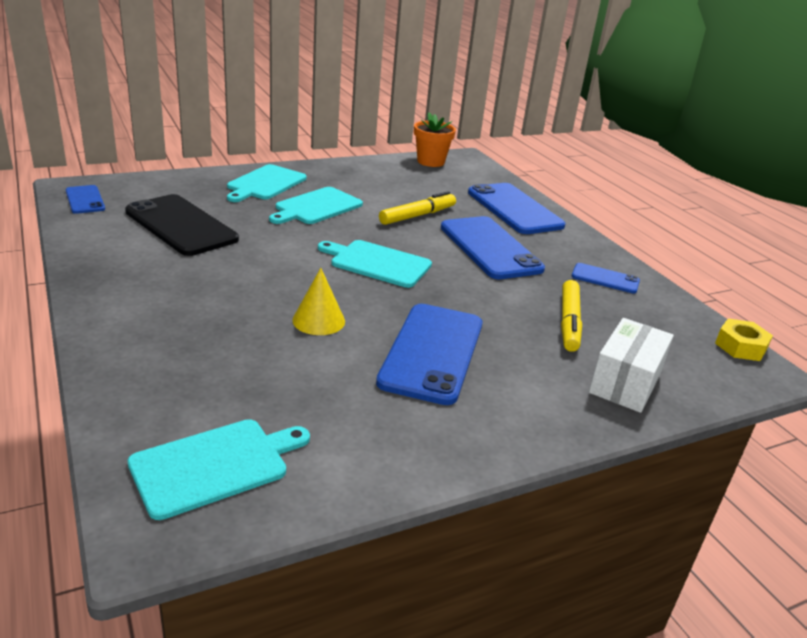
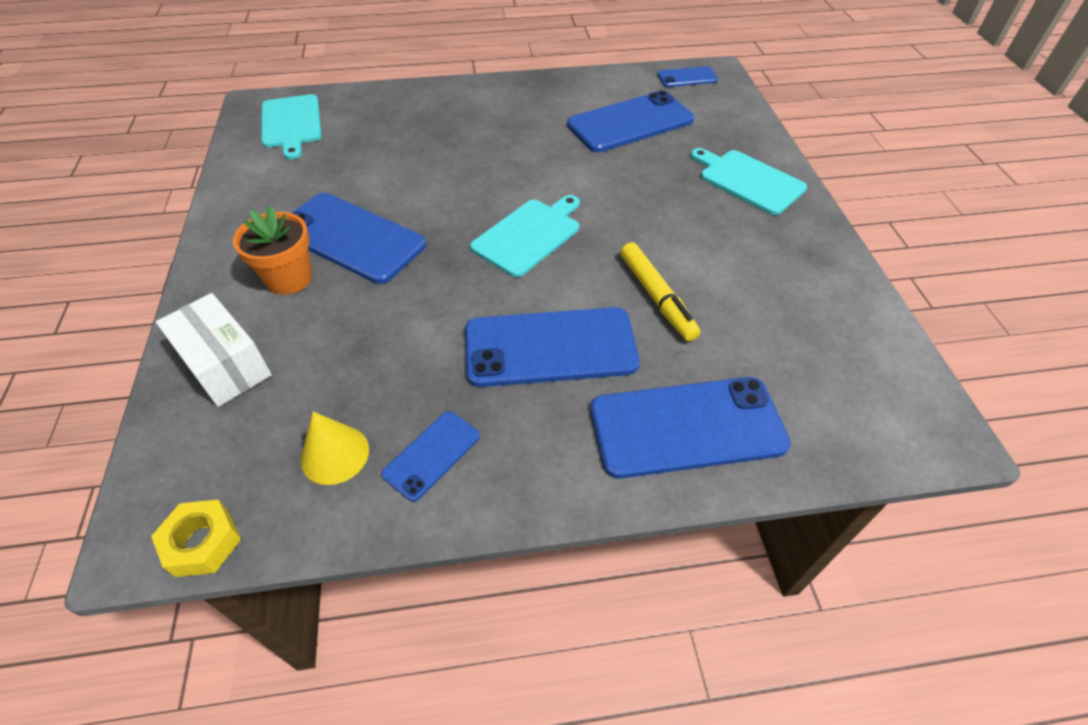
camera: 110 degrees right, 20 degrees up
(181, 225) = (630, 122): black phone -> blue phone
(316, 207) = (680, 211): turquoise cutting board -> none
(318, 320) = (431, 181): yellow cone -> yellow cone (335, 454)
(430, 162) = (892, 368): orange flower pot -> orange flower pot (289, 278)
(569, 322) = (349, 362): yellow marker -> none

